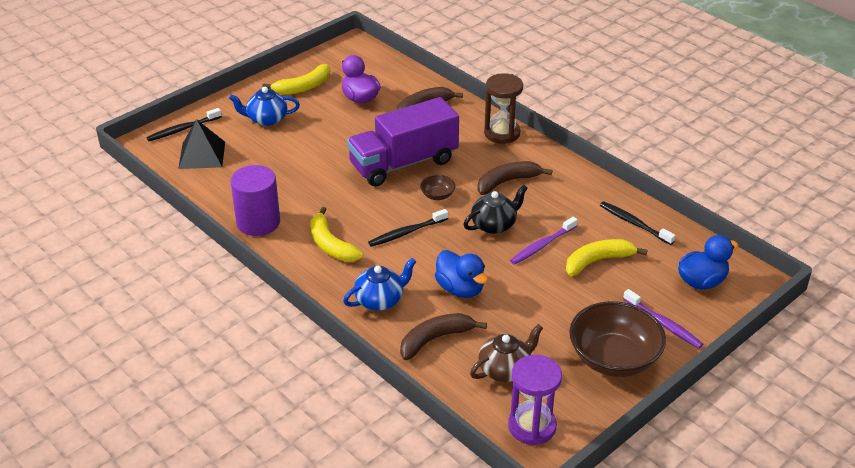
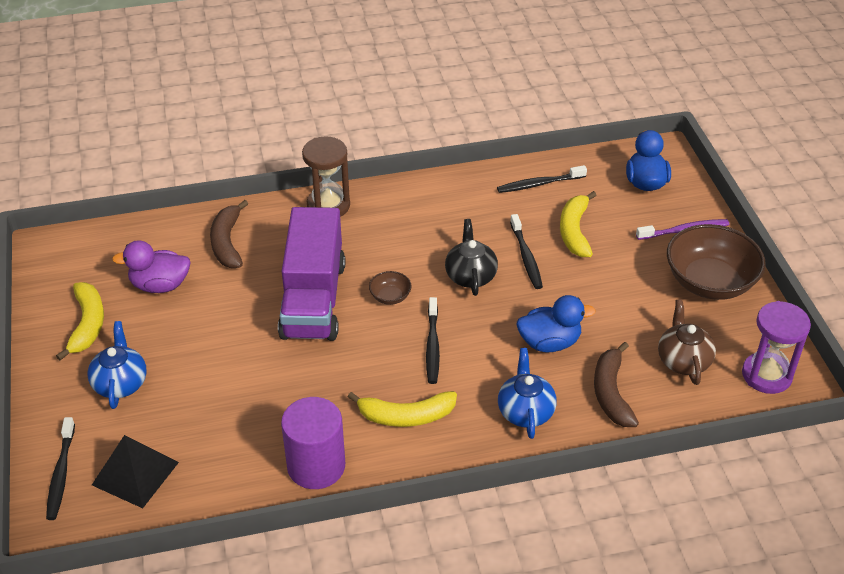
camera: 60 degrees left, 5 degrees up
(266, 119) = (120, 383): blue teapot -> blue teapot turned 150 degrees clockwise
(507, 182) = (410, 237): brown banana -> none
(542, 245) = (526, 257): purple toothbrush -> black toothbrush

